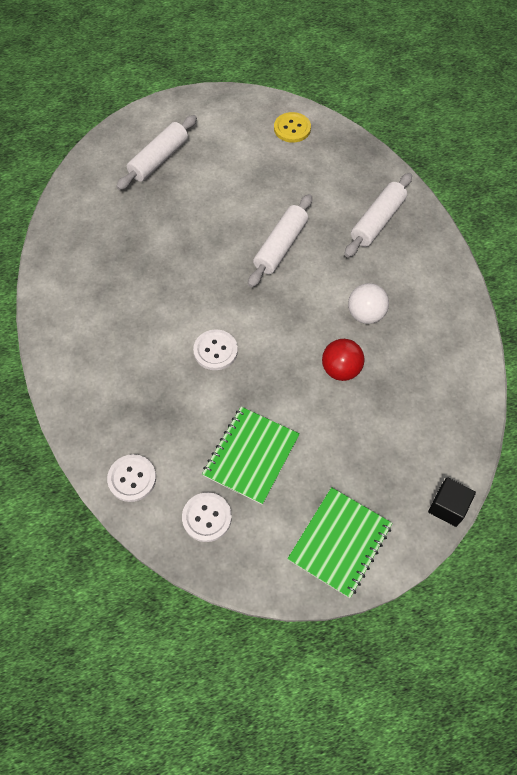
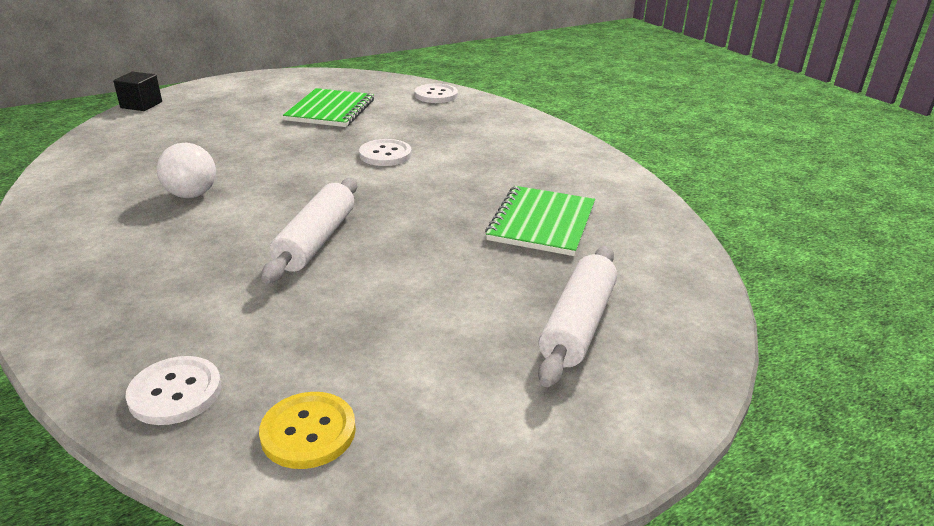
camera: 165 degrees right, 30 degrees down
(207, 517) = (363, 87): white button -> white button (175, 392)
(339, 542) = (247, 87): green notebook -> green notebook (542, 223)
(341, 369) = (233, 156): red ball -> none
(377, 221) = (140, 289): white rolling pin -> none

